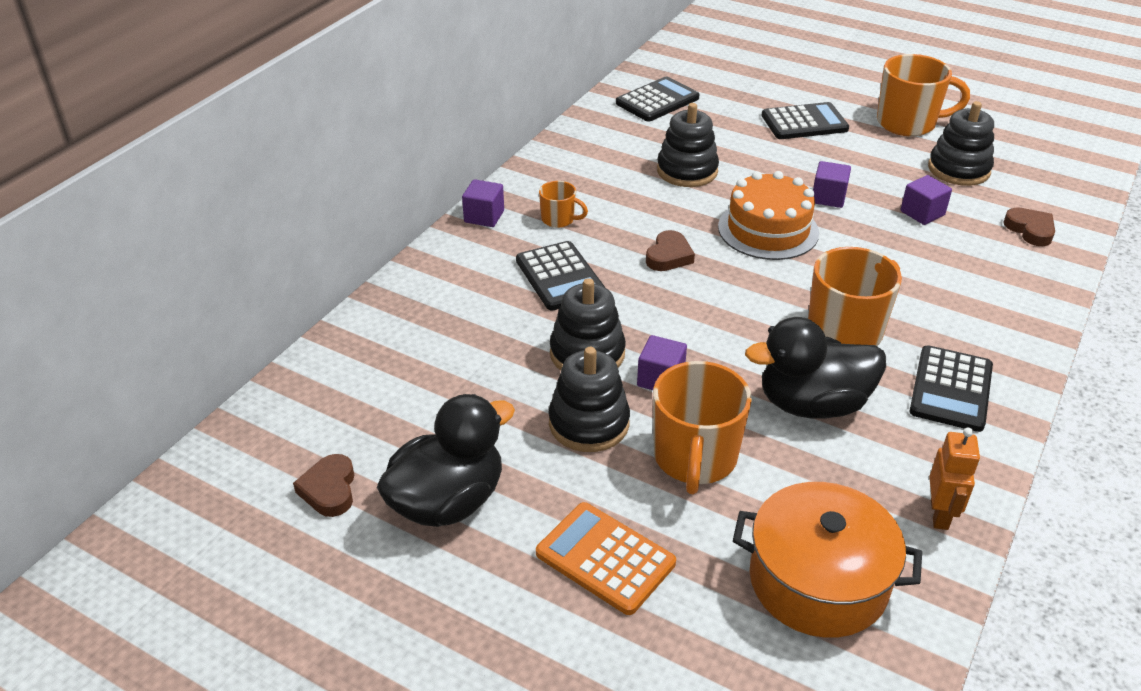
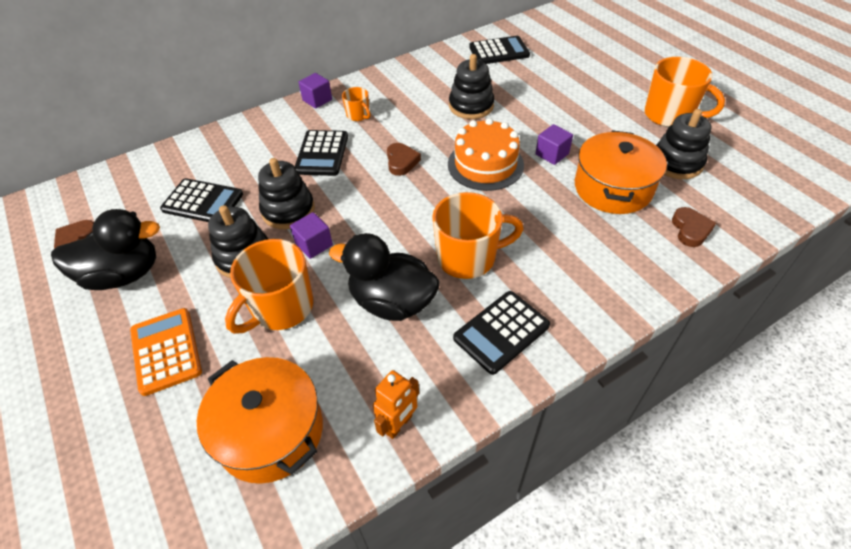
camera: 30 degrees right, 10 degrees up
(669, 256) = (401, 162): brown heart -> brown heart turned 60 degrees counterclockwise
(804, 122) = (588, 93): black calculator -> black calculator (203, 202)
(922, 213) = (613, 188): purple cube -> orange pot

